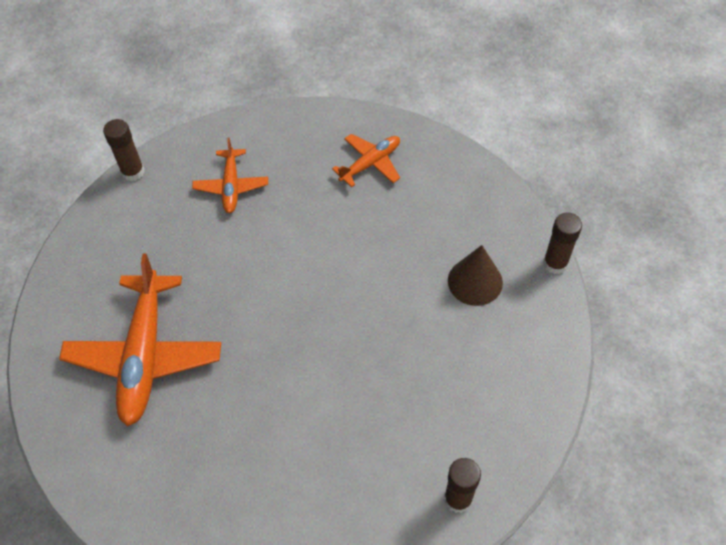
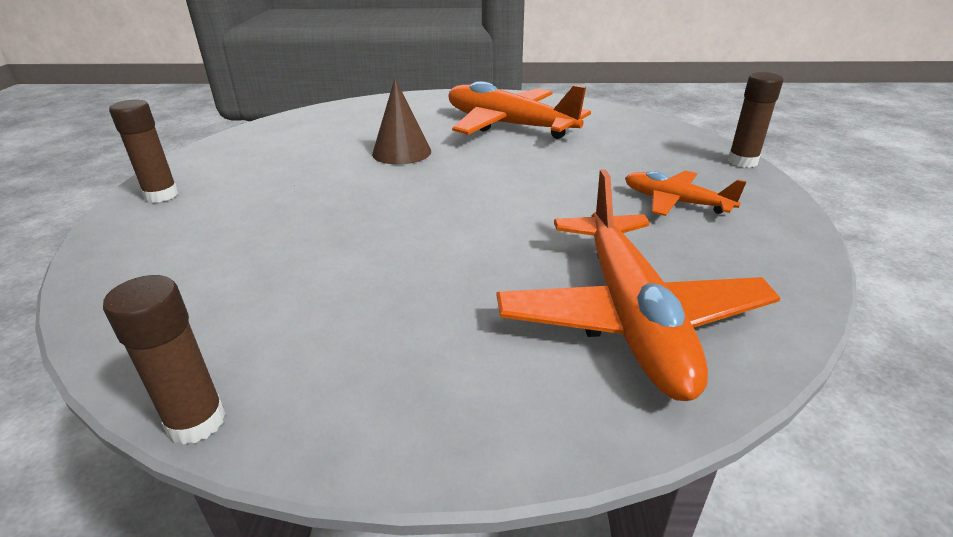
camera: 125 degrees right, 25 degrees down
(370, 163) = (631, 317): orange plane -> orange plane, size x1.87
(475, 281) = (310, 313): brown cone -> brown cone (401, 152)

